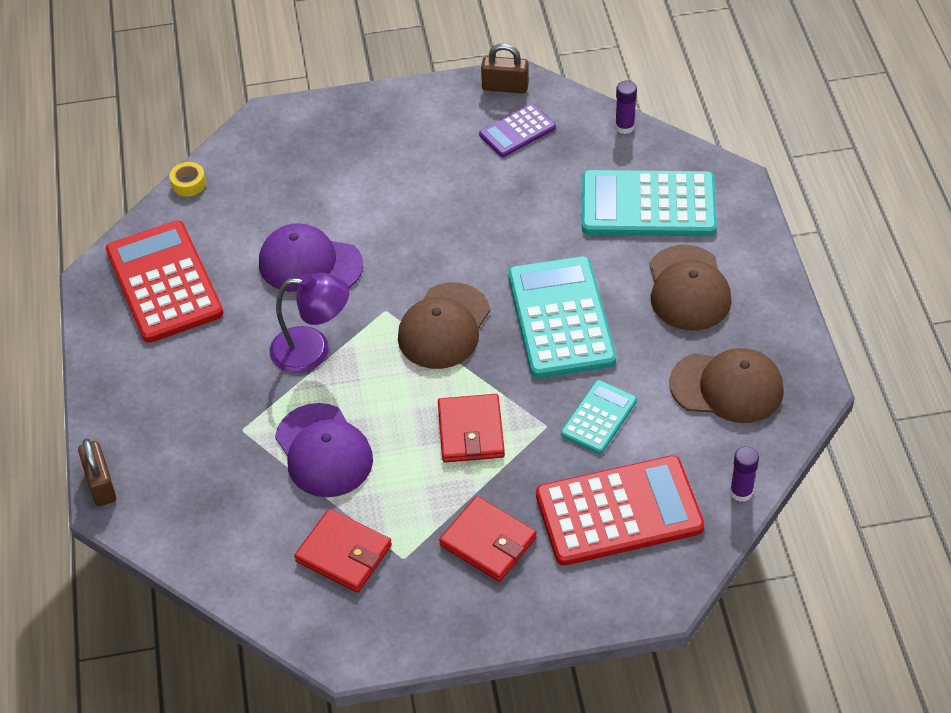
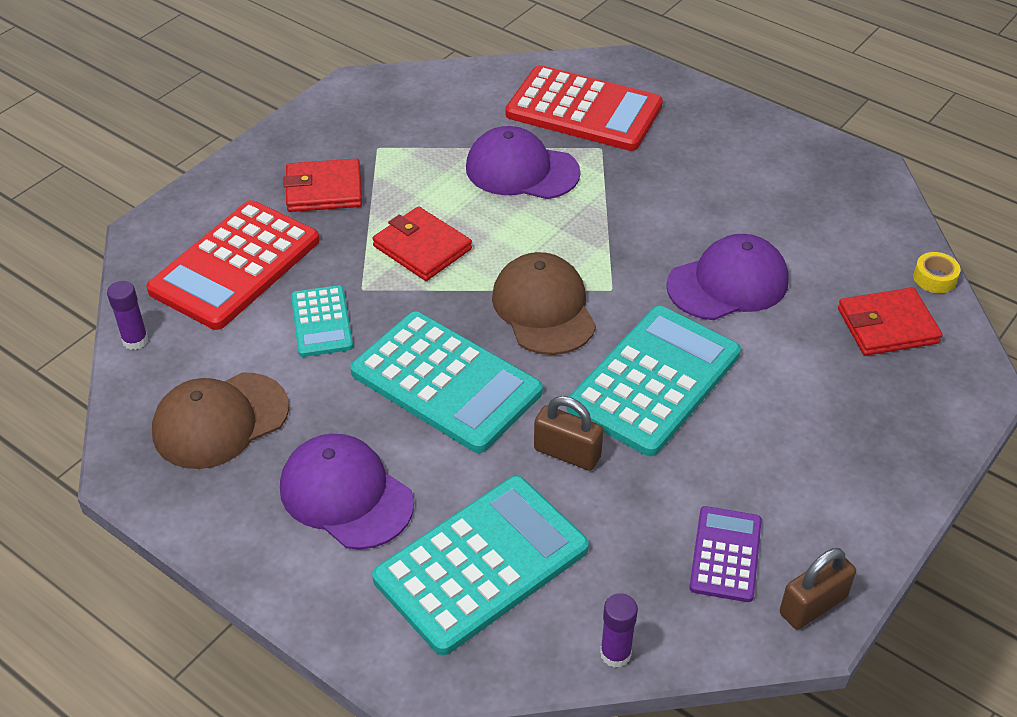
camera: 135 degrees right, 5 degrees down
(101, 484) = (646, 68): brown padlock -> brown padlock (567, 453)
(164, 282) = (817, 197): red calculator -> red calculator (584, 110)
(313, 350) = (627, 225): purple lamp -> none
(344, 553) = (424, 126): red wallet -> red wallet (887, 326)
(437, 236) = (654, 381): none -> turquoise calculator
(688, 288) = (346, 495): brown cap -> purple cap

